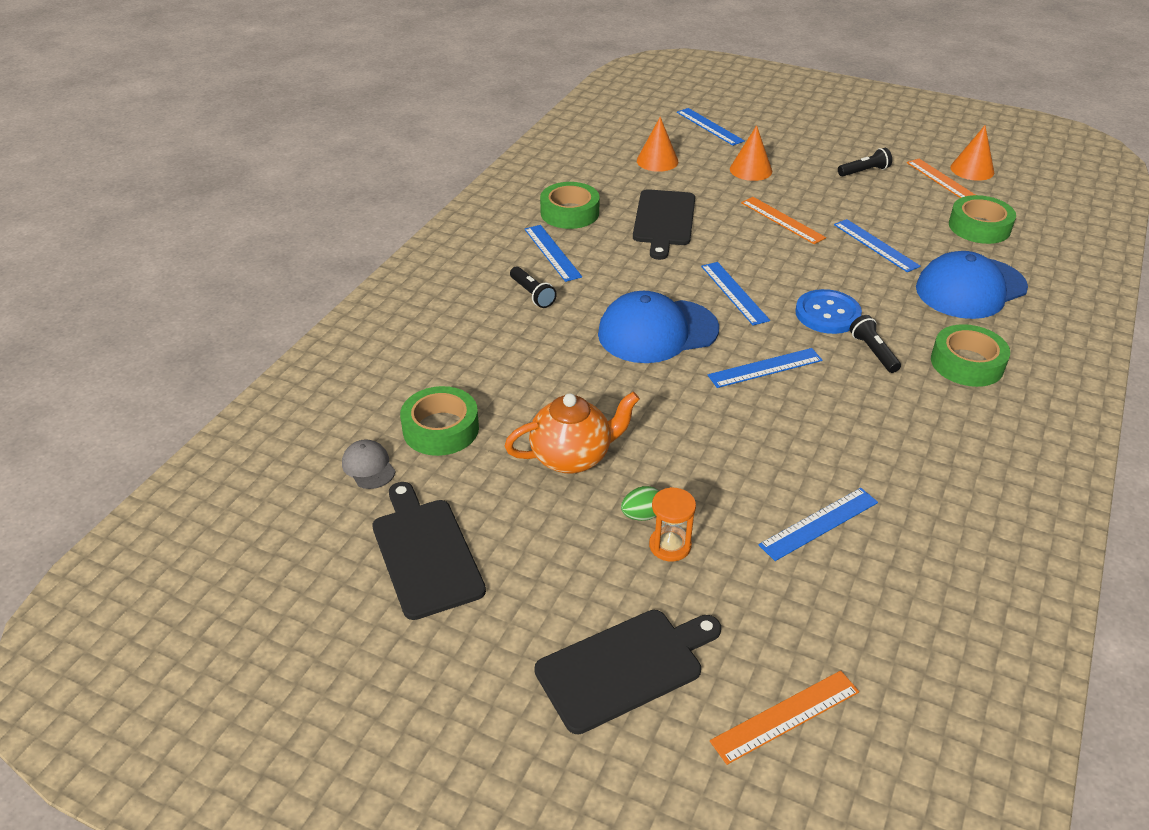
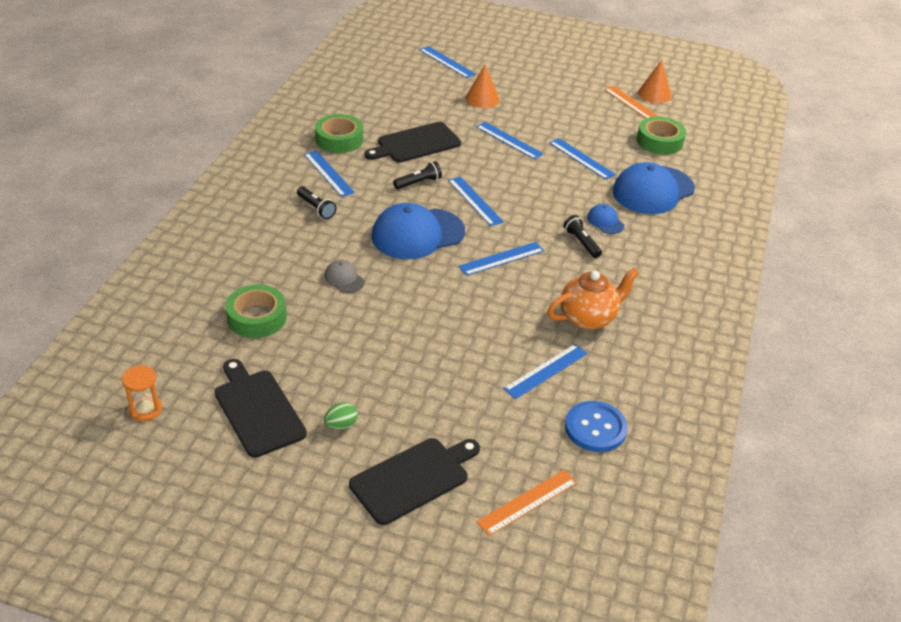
camera: 10 degrees left, 0 degrees up
(368, 467) = (204, 349): grey cap -> grey cap (344, 279)
(572, 457) = (361, 333): orange teapot -> orange teapot (588, 318)
(642, 515) = (417, 373): green egg -> green egg (341, 425)
(657, 161) = (406, 93): orange cone -> none
(664, 220) = (416, 144): black cutting board -> black cutting board turned 60 degrees clockwise
(670, 545) = (439, 393): orange hourglass -> orange hourglass (145, 410)
(782, 220) = (509, 140): orange ruler -> blue ruler
(827, 314) = (546, 215): blue button -> blue button (595, 428)
(864, 171) = (571, 98): black flashlight -> black flashlight (418, 183)
(906, 325) = (605, 221): none -> blue cap
(967, 363) = (650, 248): green tape -> none

